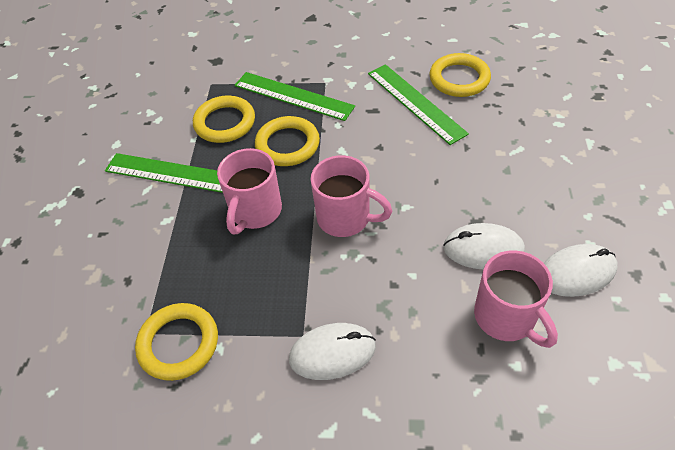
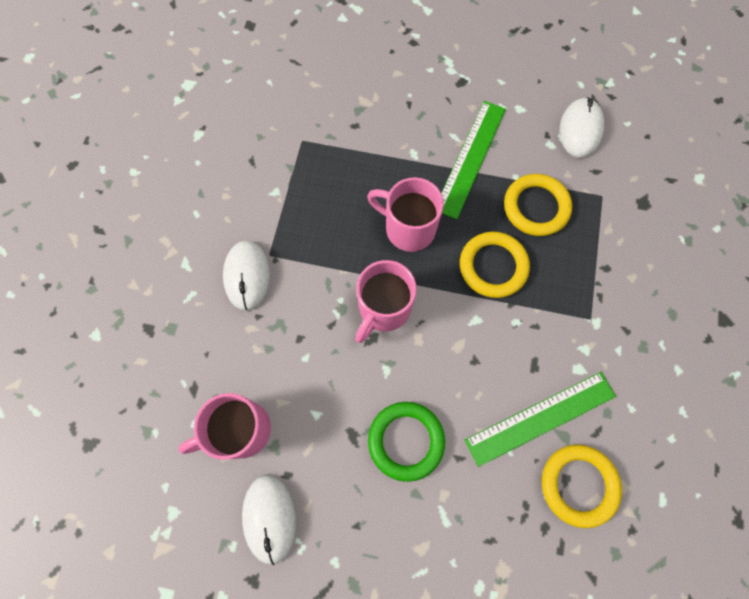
camera: 95 degrees right, 20 degrees up
(178, 343) = (286, 163): yellow ring -> none
(293, 96) = (570, 280): green ruler -> none
(465, 183) = (406, 441): none -> green ring
(483, 249) = (318, 433): white mouse -> white mouse (580, 130)

